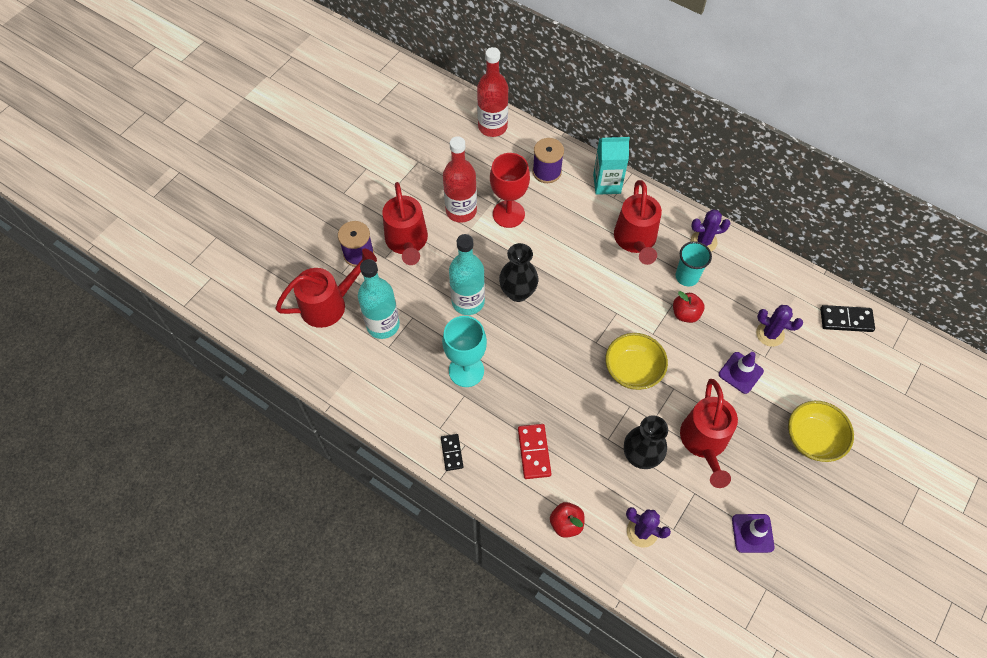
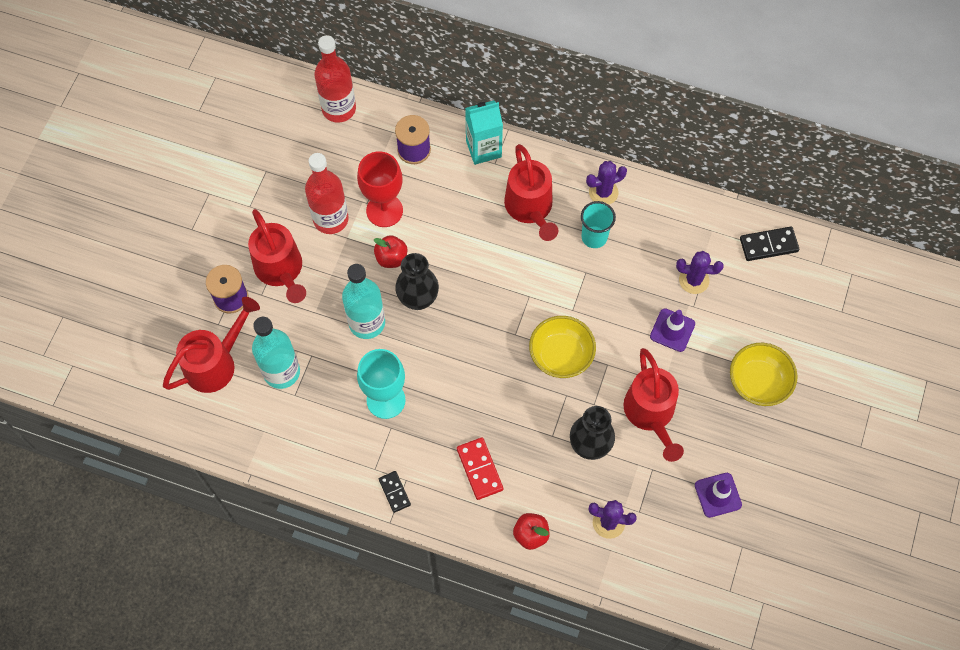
camera: 15 degrees left, 5 degrees up
(685, 314) = (602, 279): red apple -> red apple (391, 258)

